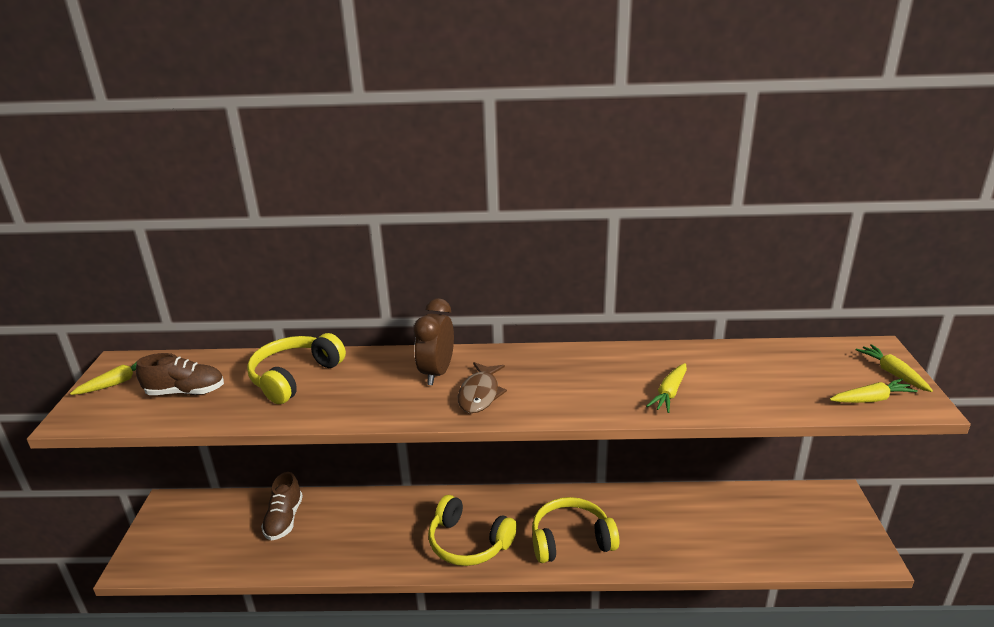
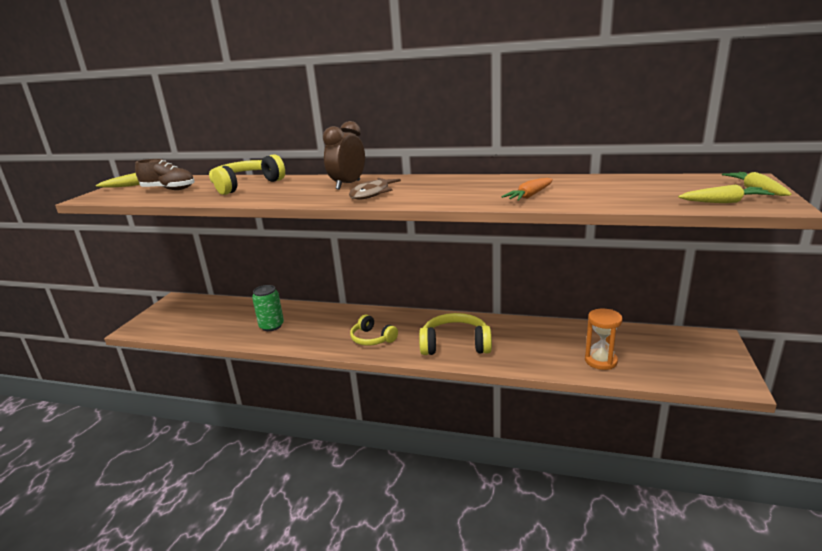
camera: 15 degrees right, 5 degrees down
(284, 519) = (246, 314): brown shoe -> none
(328, 537) = (271, 326): none -> green can
(468, 543) = (372, 339): yellow headphones -> yellow headphones, size x0.66
(669, 393) = (530, 196): yellow carrot -> orange carrot
(735, 544) = (600, 361): none -> orange hourglass

